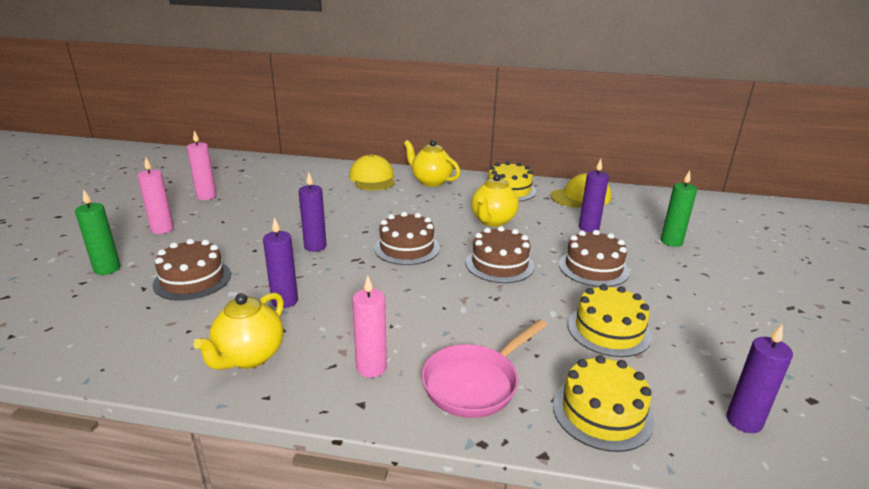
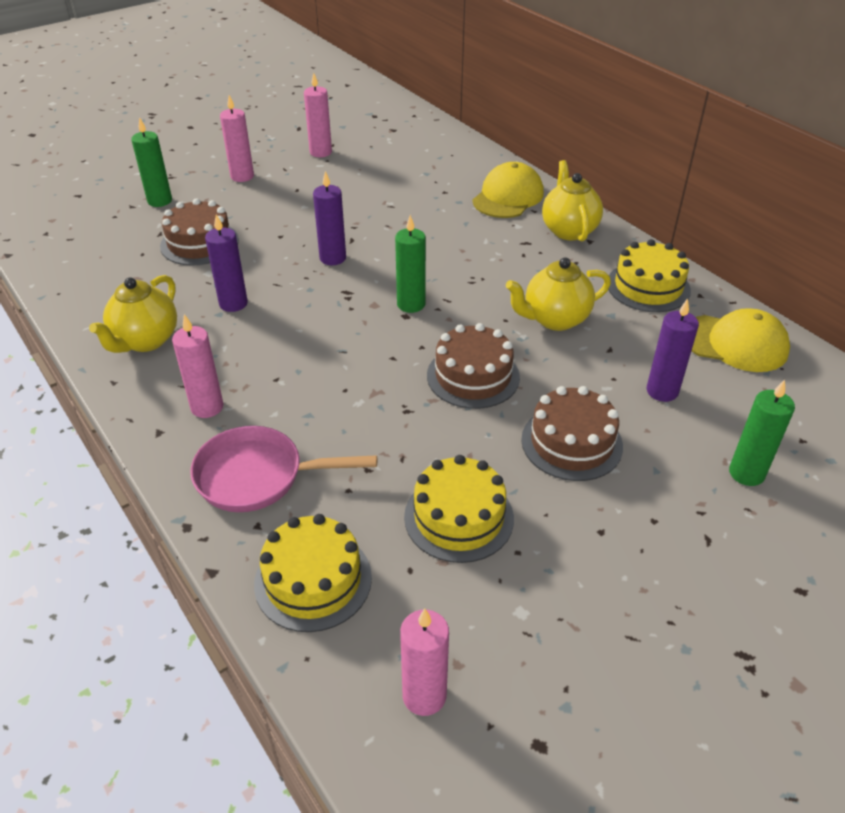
camera: 45 degrees right, 15 degrees up
(249, 357) = (145, 340): yellow teapot -> yellow teapot turned 45 degrees counterclockwise
(406, 248) = (411, 304): brown cake -> green candle
(744, 421) = (424, 696): purple candle -> pink candle

